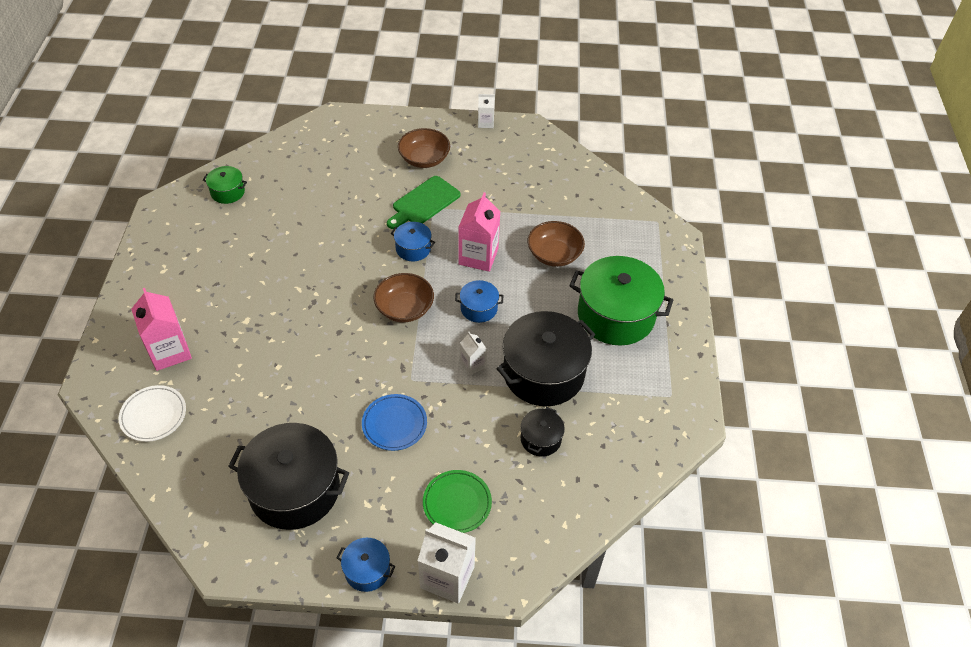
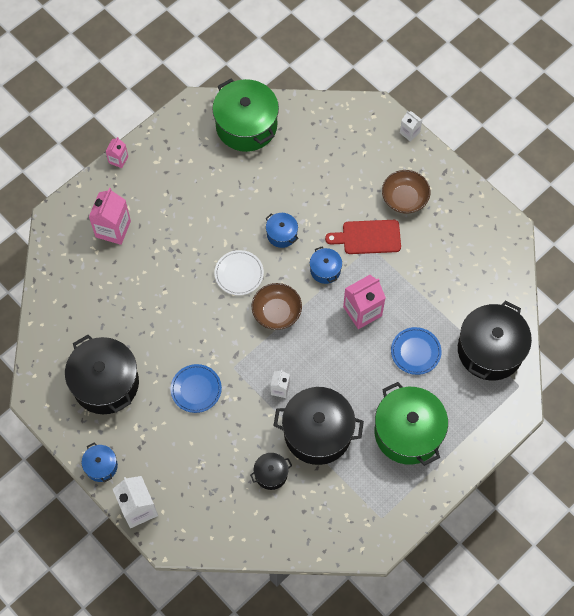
camera: 45 degrees right, 15 degrees up
(120, 293) = (118, 159): none -> pink carton
(153, 415) = (70, 268): white plate -> white plate (239, 274)
(228, 192) = (246, 125): green pot -> green pot, size x2.10
(424, 203) = (368, 237): green cutting board -> red cutting board
(457, 503) = (184, 470): green plate -> none
(479, 308) = (323, 351): blue pot -> blue pot (282, 234)
(485, 123) = (482, 199): white carton -> white carton (409, 132)
(554, 254) = (415, 352): brown bowl -> blue plate
(608, 213) = (490, 350): none -> black pot

